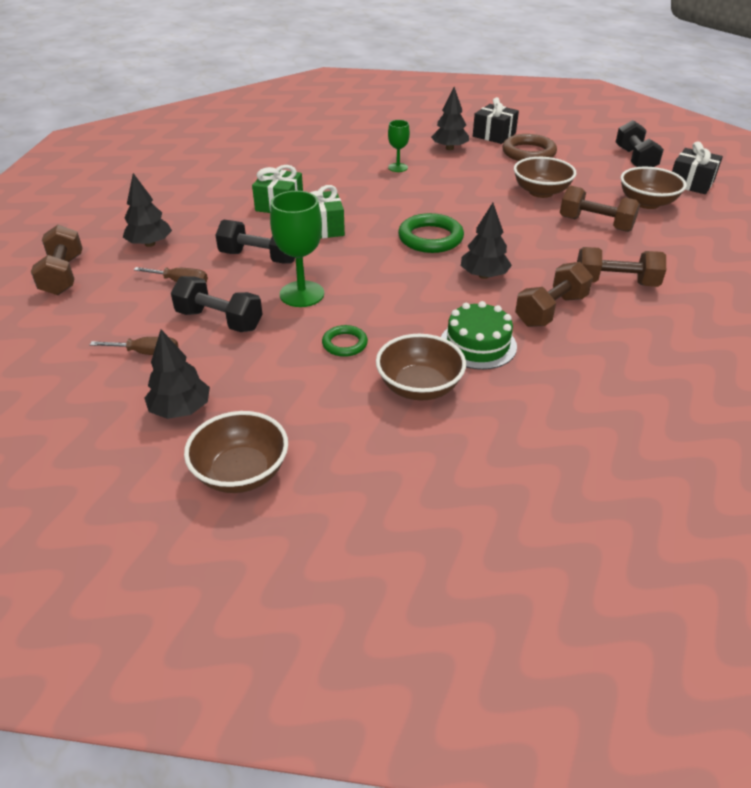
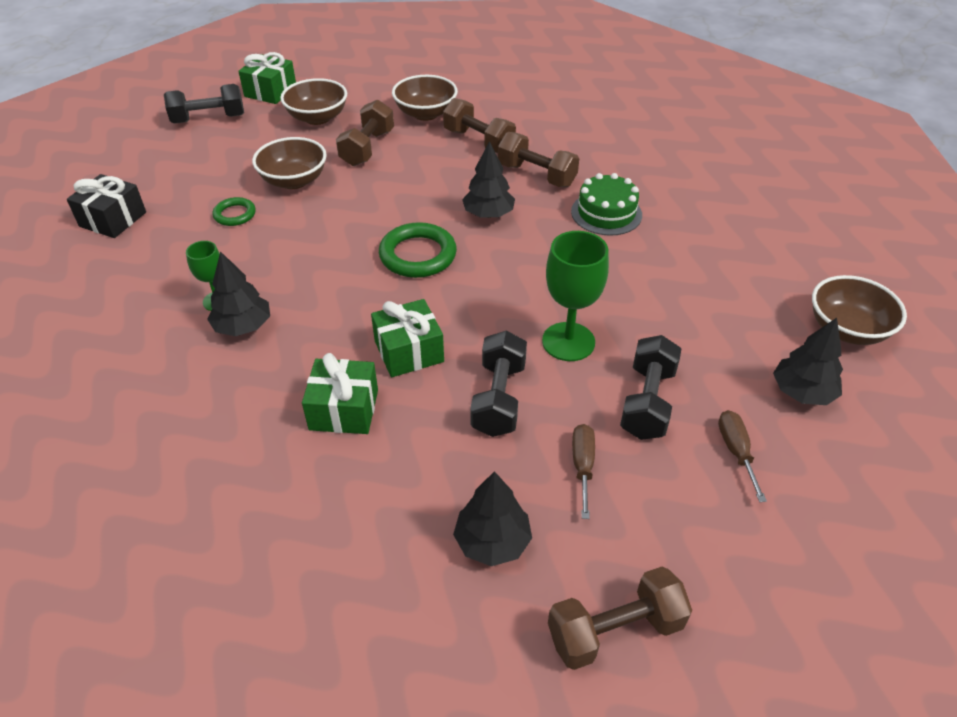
camera: 100 degrees left, 5 degrees up
(344, 344) = (643, 294): green ring -> green ring (235, 214)
(419, 387) = (682, 242): brown bowl -> brown bowl (425, 114)
(449, 148) = (154, 257): black tree -> black tree (243, 326)
(528, 153) = (179, 190): brown ring -> none
(615, 283) = (478, 141): brown dumbbell -> brown dumbbell turned 45 degrees counterclockwise
(691, 183) = (270, 91): black gift -> green gift

